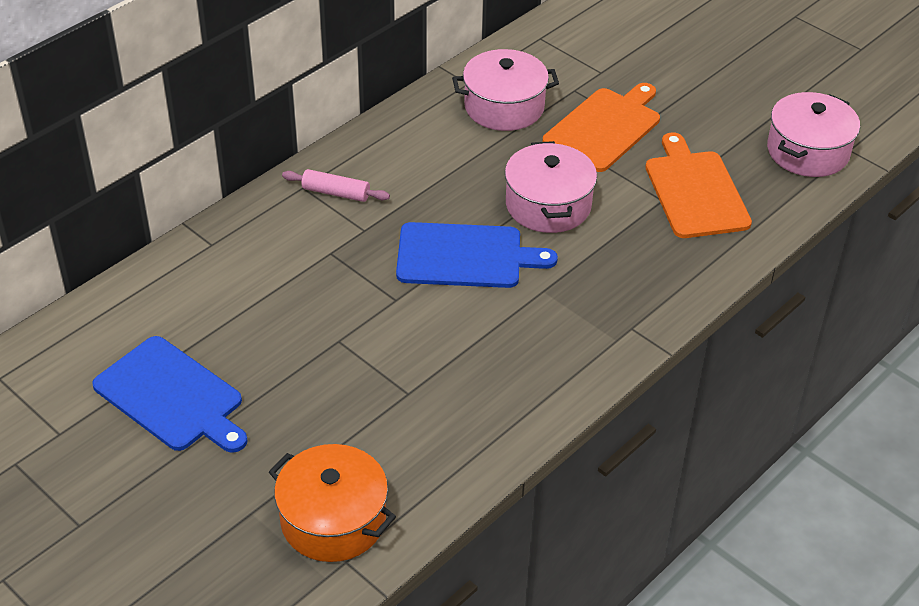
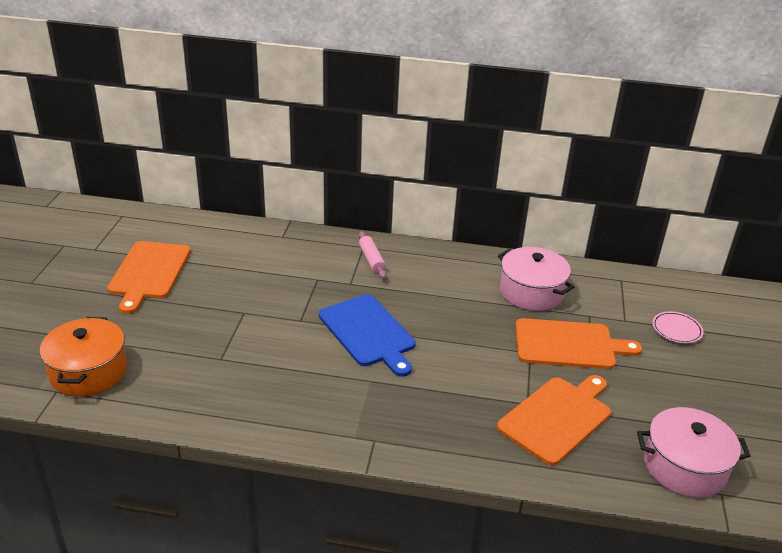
camera: 55 degrees right, 10 degrees down
(172, 397) = (149, 272): blue cutting board -> orange cutting board
(548, 205) = (457, 349): pink pot -> none
(642, 50) = (676, 330): none -> pink plate

